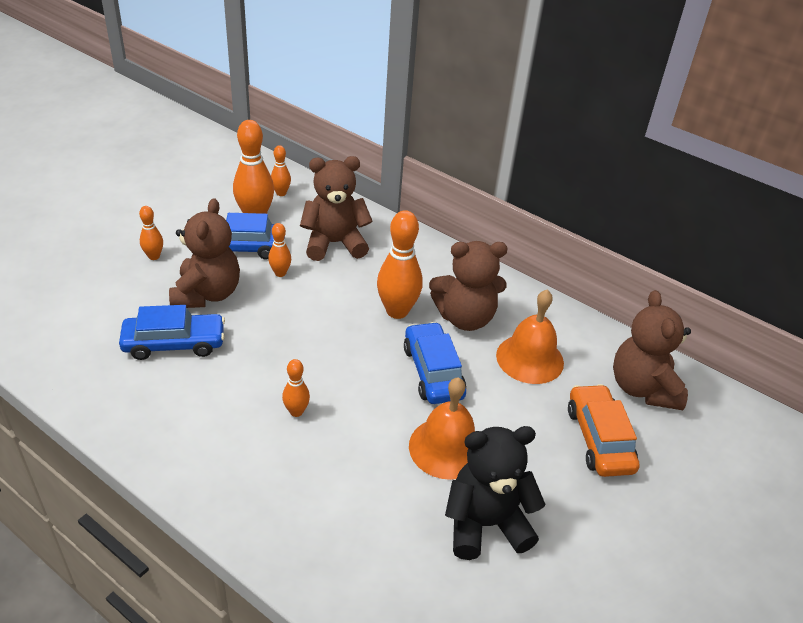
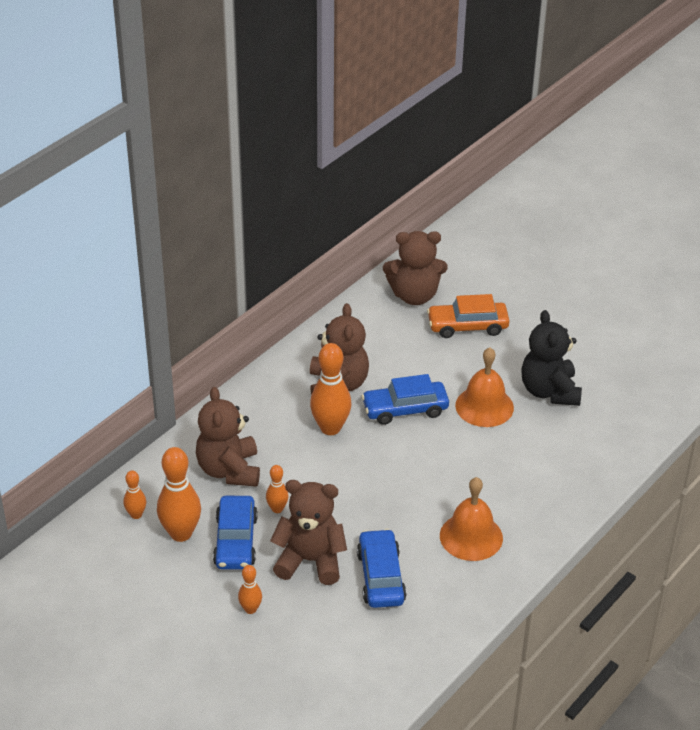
camera: 85 degrees left, 0 degrees up
(296, 411) = (456, 491): orange bowling pin -> none
(530, 358) = (386, 352): orange bell -> orange bell (471, 536)

